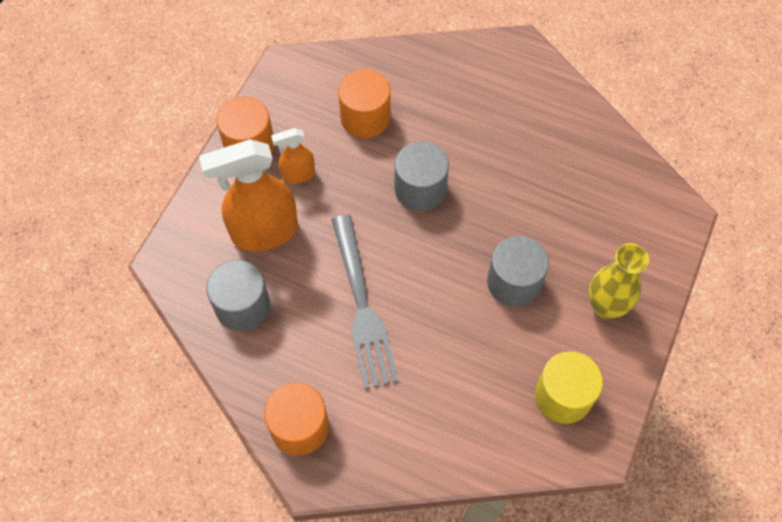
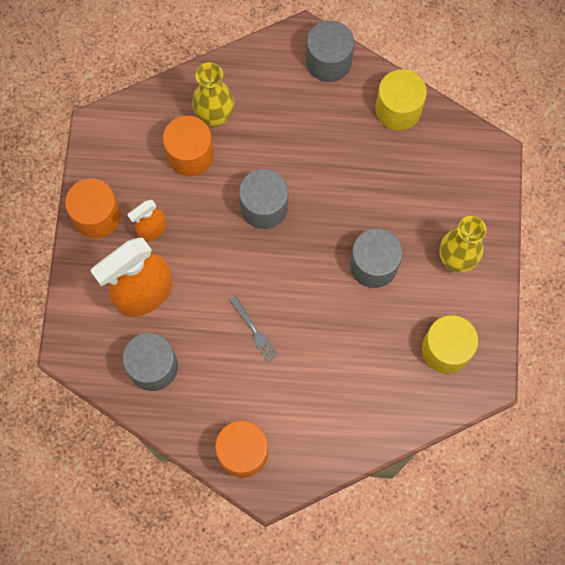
camera: 20 degrees left, 10 degrees up
(362, 306) = (255, 331): grey fork -> grey fork, size x0.45
(404, 91) = (215, 117): none -> yellow vase
(538, 76) = (328, 61): none -> grey cylinder
(594, 141) = (398, 109): none -> yellow cylinder

